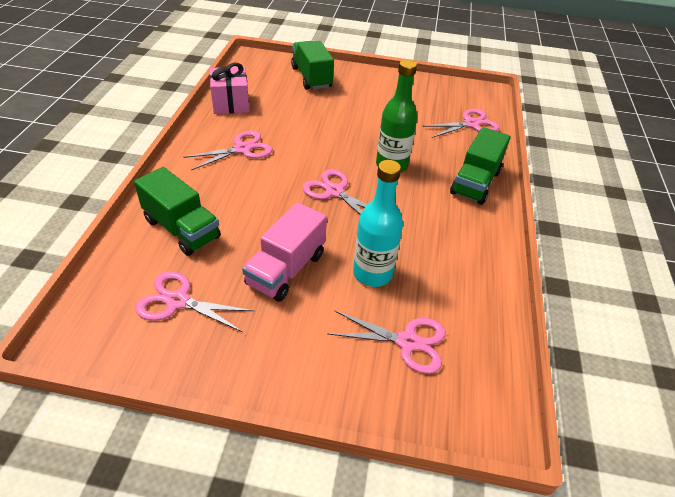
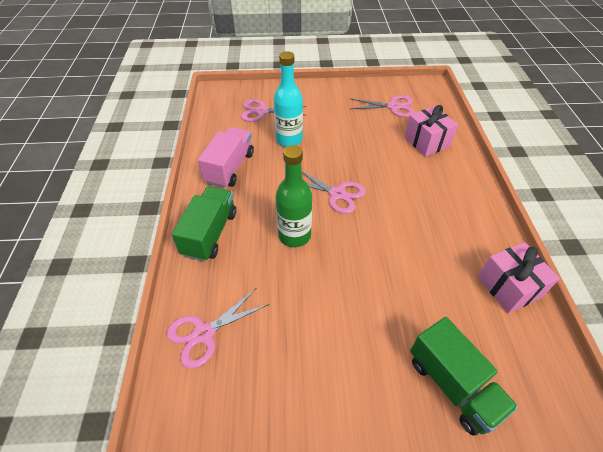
camera: 170 degrees right, 5 degrees up
(182, 229) = (426, 142): green truck -> pink gift
(242, 149) = (442, 220): pink scissors -> none
(286, 269) = (344, 132): pink truck -> pink truck (230, 168)

